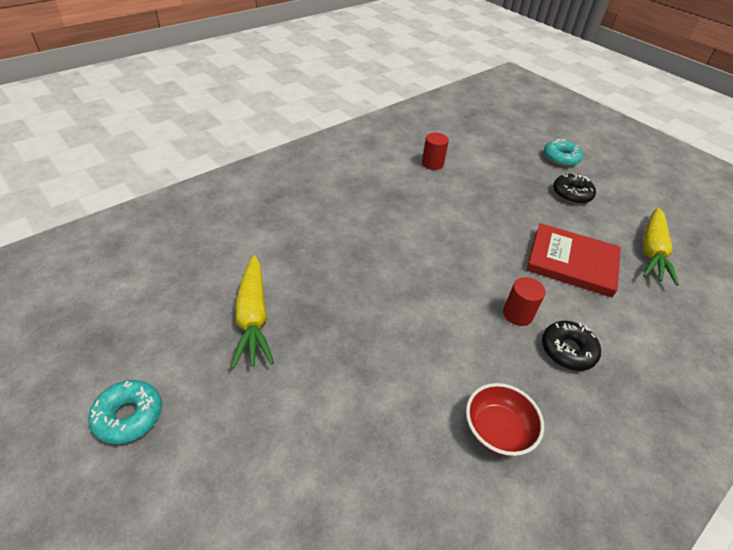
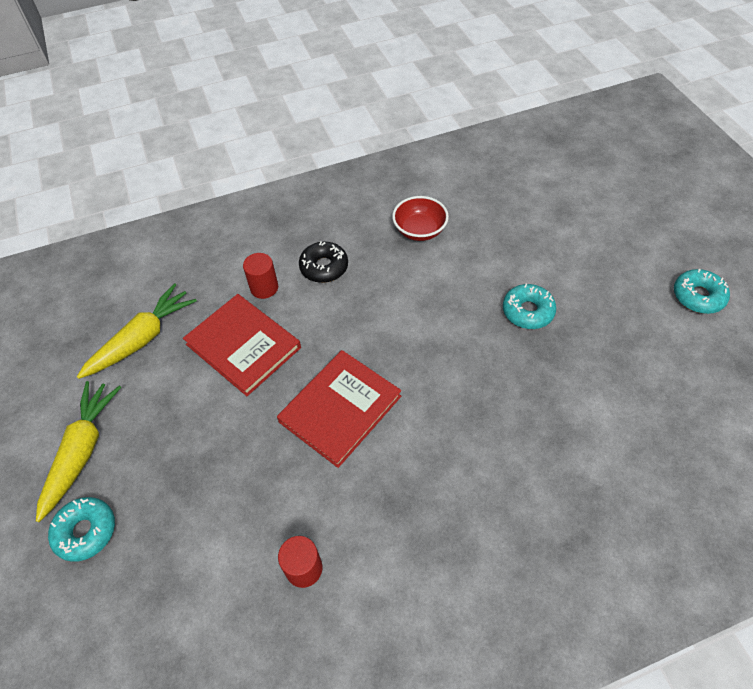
camera: 155 degrees left, 10 degrees up
(253, 317) = (602, 357): yellow carrot -> yellow carrot (82, 451)
(334, 349) = (527, 311): none -> turquoise donut
(464, 236) = (340, 409): none -> red book
(517, 314) = (344, 305): red cylinder -> red cylinder (264, 287)
(571, 194) = (145, 447): black donut -> none

